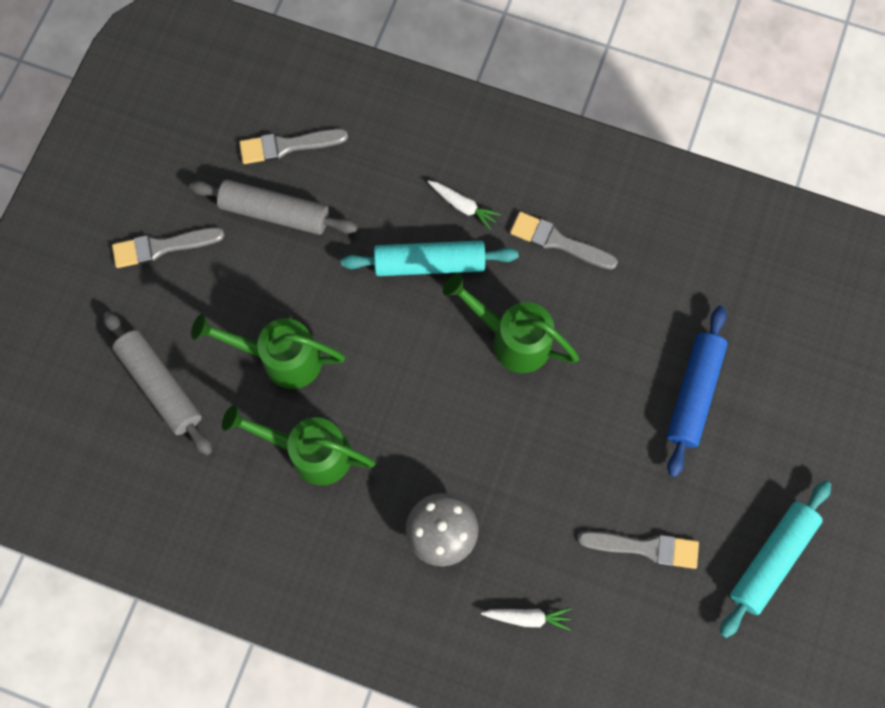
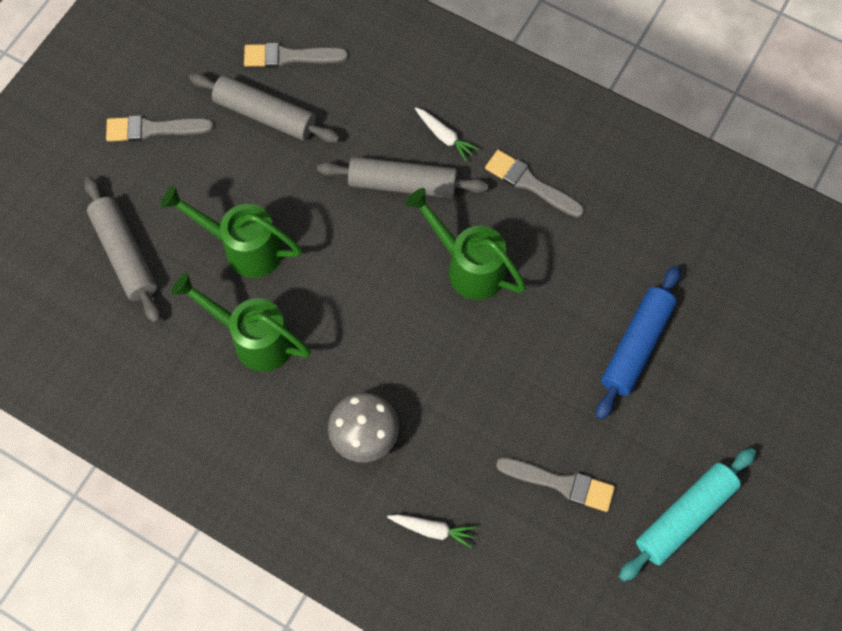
camera: 10 degrees right, 5 degrees down
(430, 263) = (402, 184): turquoise rolling pin -> grey rolling pin

